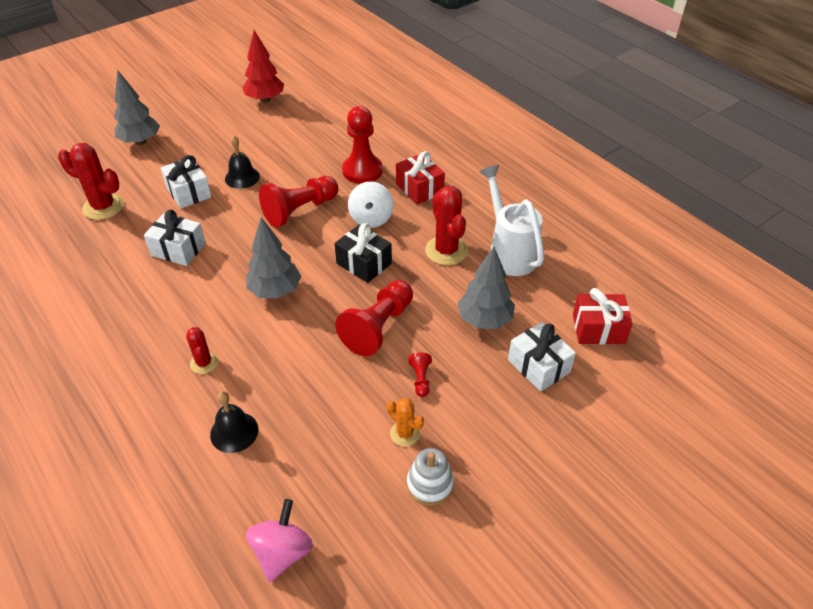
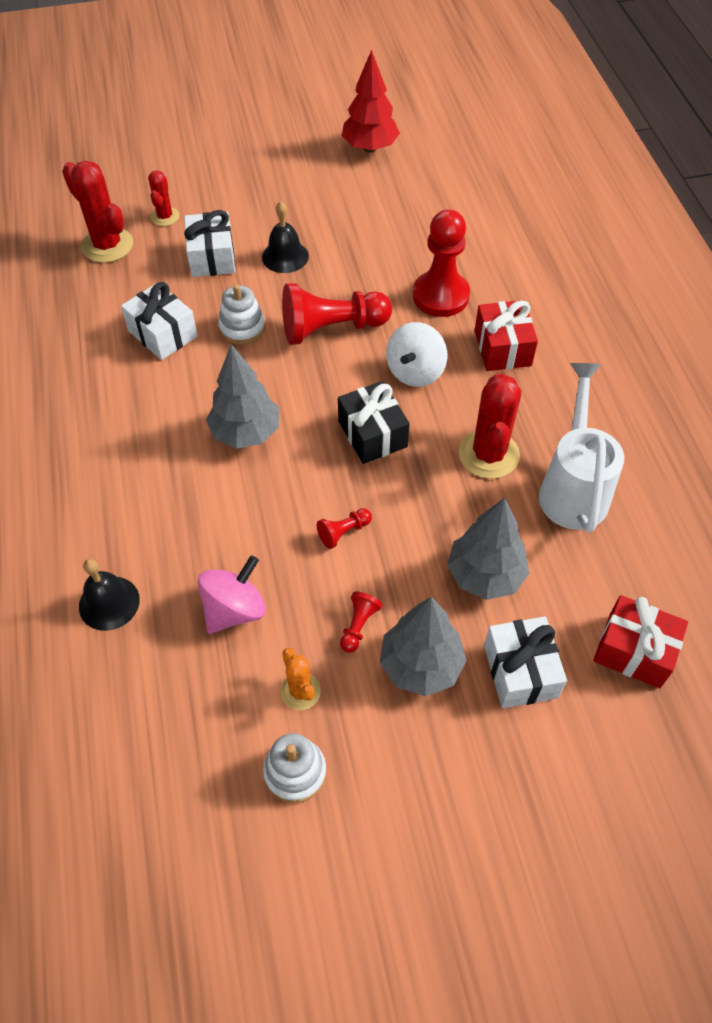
camera: 25 degrees right, 10 degrees up
(140, 141) = (190, 165): grey tree -> grey tree (421, 665)
(204, 363) = (119, 499): red cactus -> red cactus (165, 216)
(236, 228) = (242, 328): none -> white stacking toy
(282, 552) = (87, 778): pink spinning top -> pink spinning top (234, 609)
(378, 327) = (343, 532): red pawn -> red pawn, size x0.45

